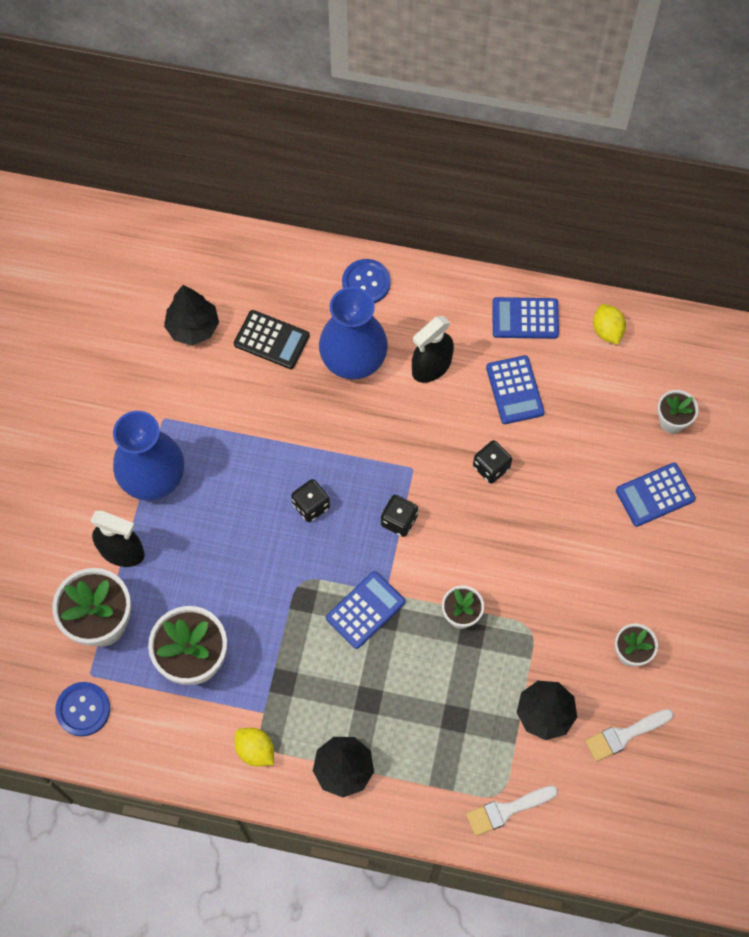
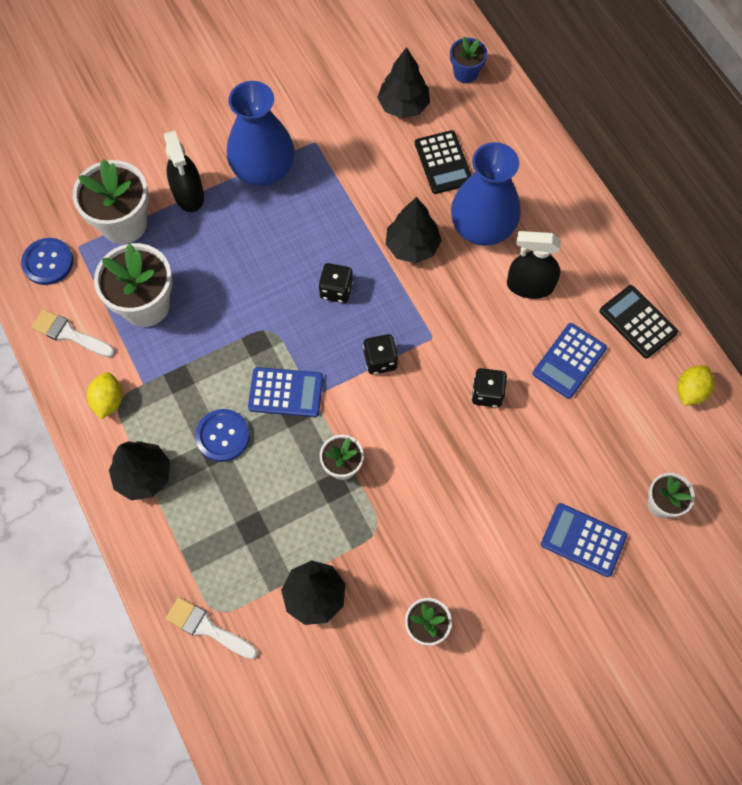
camera: 50 degrees right, 0 degrees up
(206, 258) = (465, 73): none -> blue flower pot
(324, 421) = (412, 246): none -> black tree
(366, 283) = (553, 188): blue button -> blue button (223, 436)
(525, 318) = (638, 322): blue calculator -> black calculator
(624, 735) = (349, 676): white brush -> white brush (69, 334)

